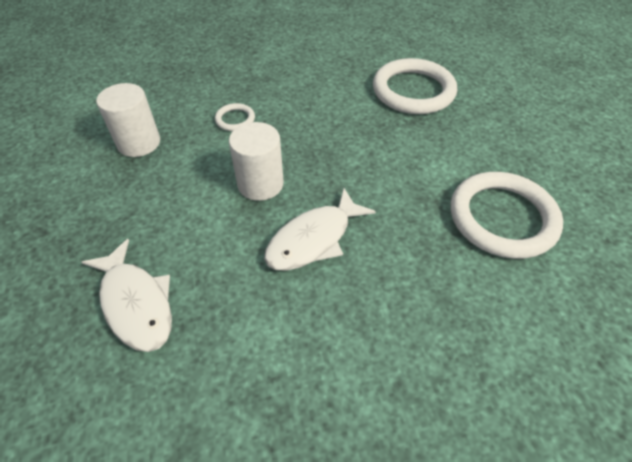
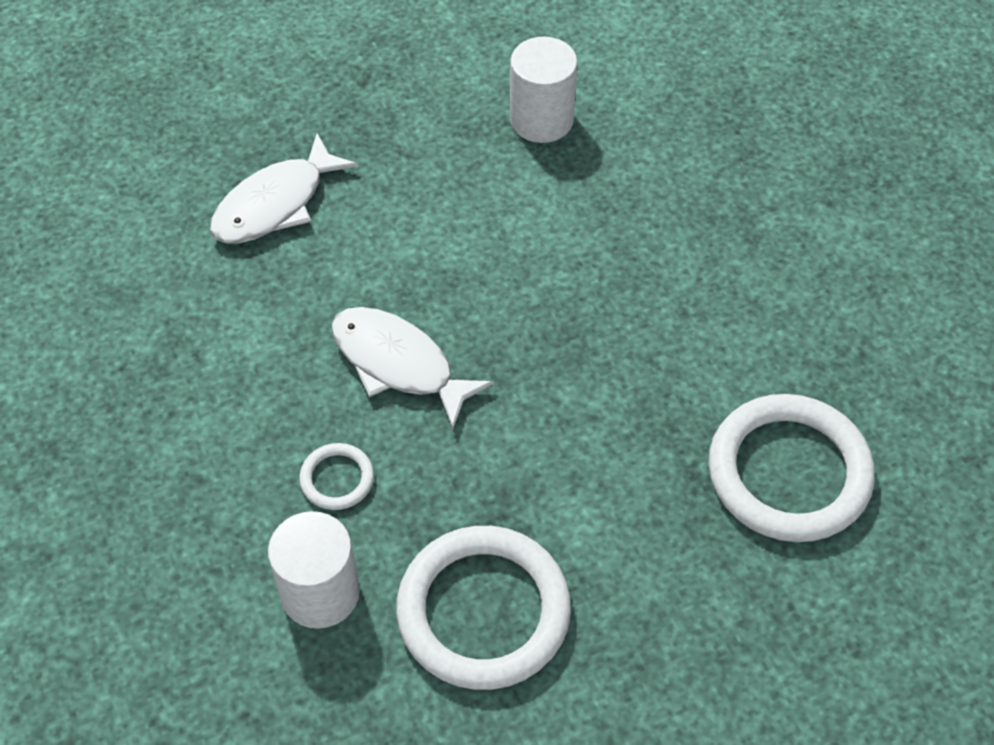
camera: 80 degrees right, 5 degrees up
(235, 119) = (626, 219): white ring -> white ring (337, 479)
(260, 184) = (490, 282): white cylinder -> white cylinder (320, 592)

